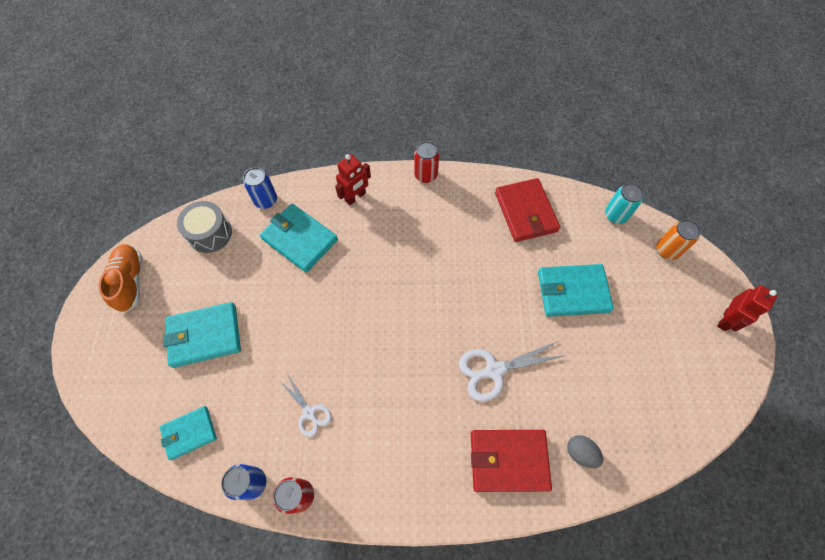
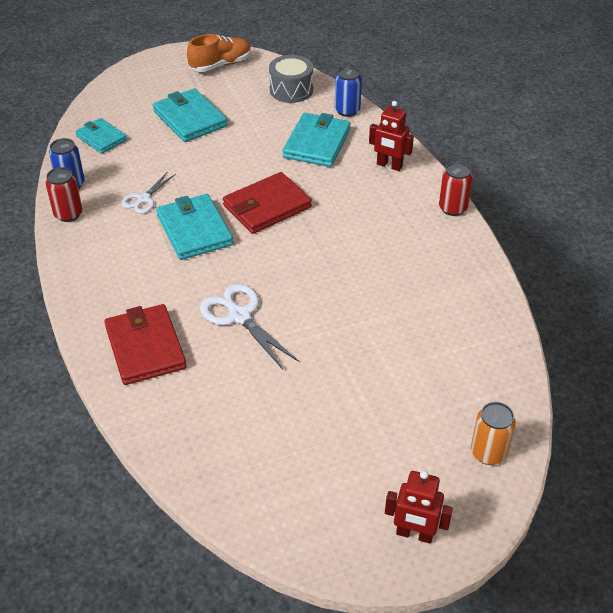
camera: 70 degrees right, 20 degrees down
(525, 212) = (457, 301): red wallet -> red wallet (267, 206)
(572, 292) = (371, 365): turquoise wallet -> turquoise wallet (194, 230)
(580, 453) = (173, 406): grey egg -> none
(615, 215) = (510, 389): turquoise can -> none

